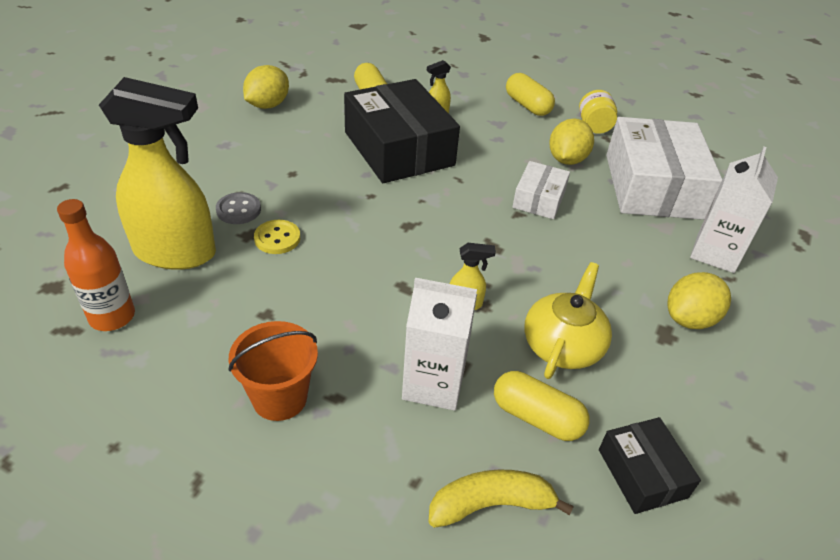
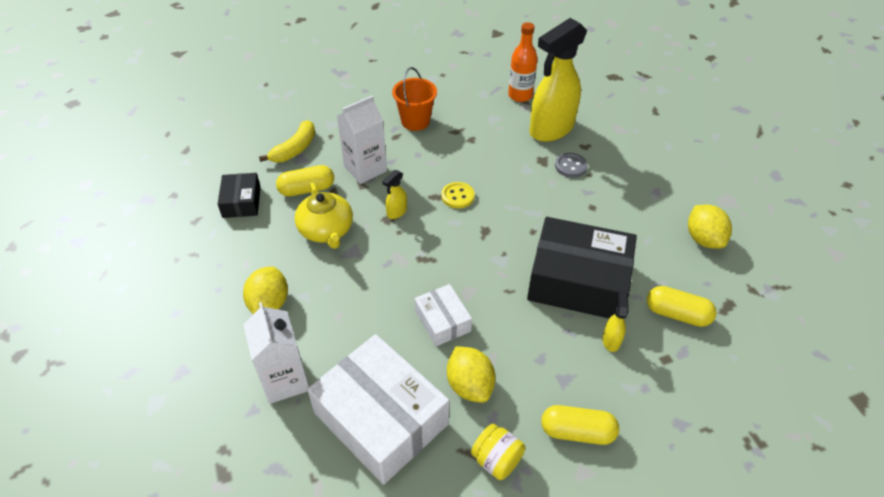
camera: 135 degrees right, 5 degrees up
(277, 238) = (527, 169): yellow button -> yellow button (457, 196)
(642, 473) = (241, 202): black box -> black box turned 60 degrees clockwise

